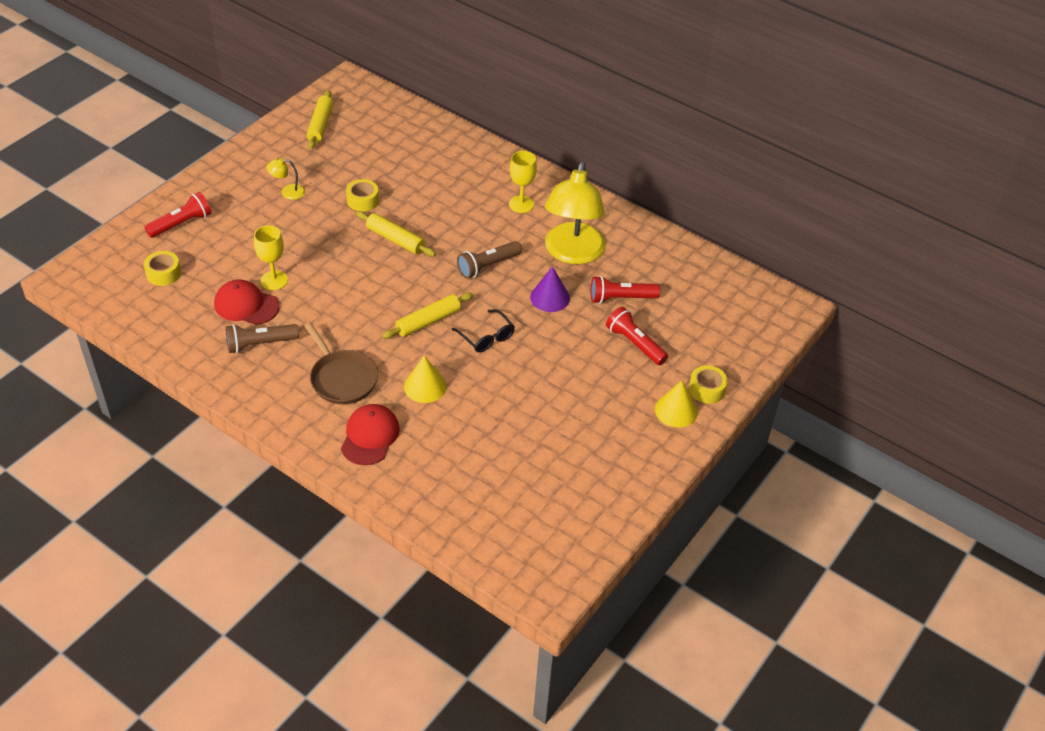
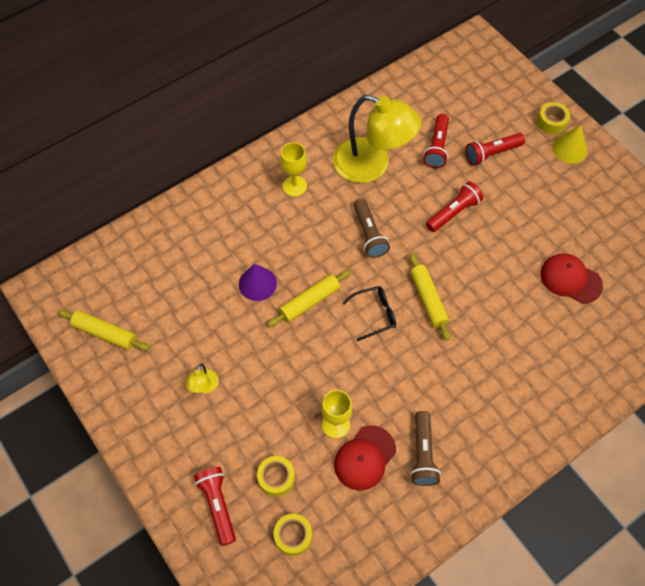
camera: 70 degrees left, 15 degrees up
(342, 378) = (484, 388): brown pan -> none
(363, 200) = (242, 318): yellow tape -> yellow tape (276, 478)
(370, 436) = (559, 379): red cap -> red cap (570, 279)
(425, 386) = (508, 321): yellow cone -> none
(486, 337) = (459, 258): black glasses -> black glasses (374, 314)
(541, 324) = (453, 212): none -> red flashlight
(550, 297) = (422, 197): purple cone -> purple cone (257, 283)

